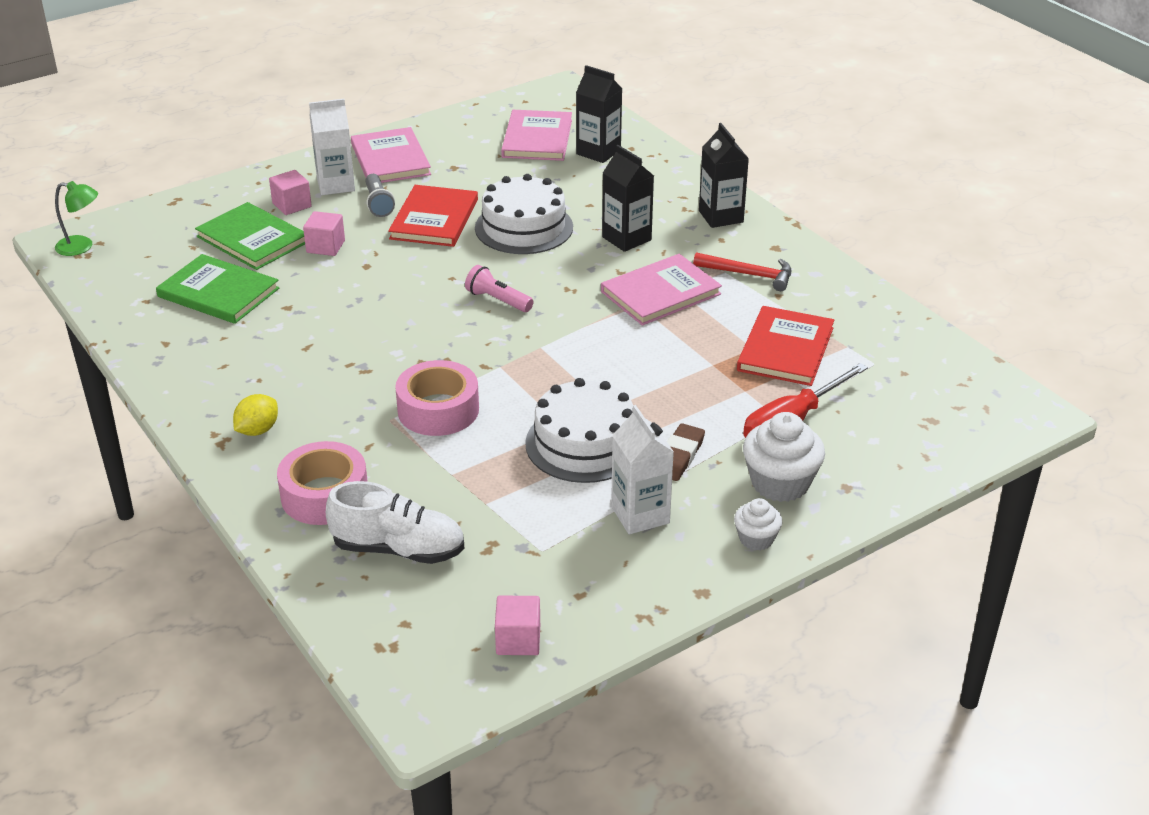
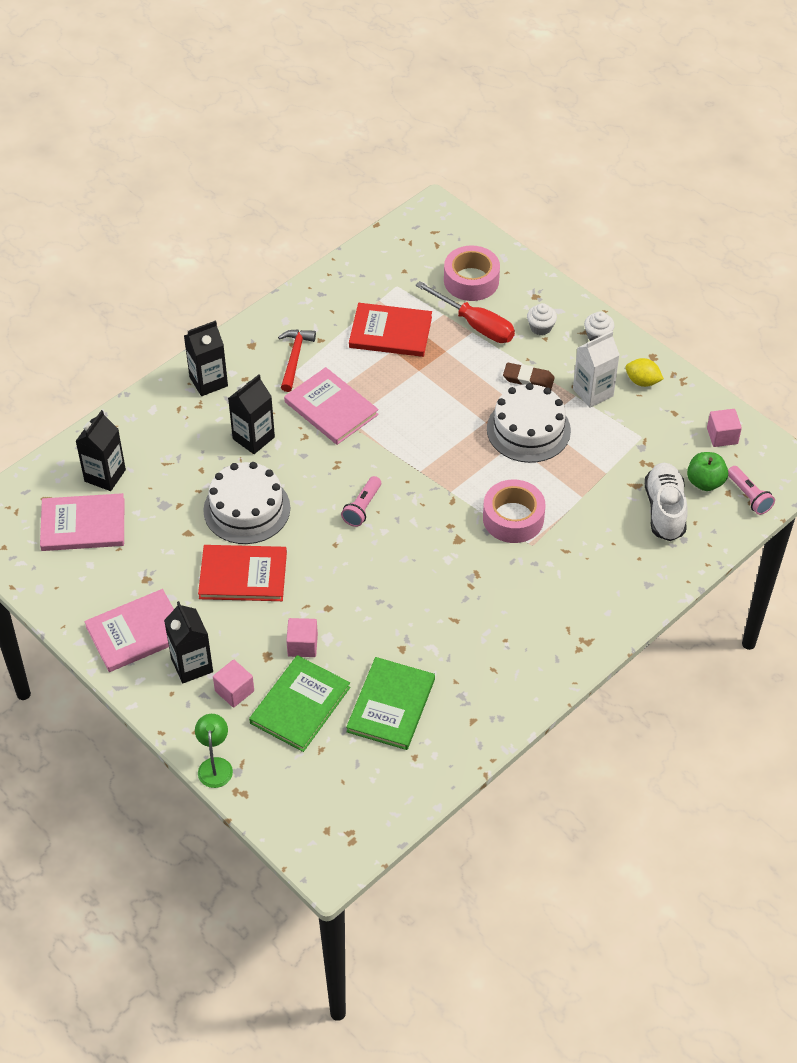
camera: 100 degrees left, 15 degrees up
(82, 247) = (337, 842): green lamp -> green lamp (215, 765)
(257, 430) = (567, 622): yellow lemon -> yellow lemon (642, 381)
(324, 495) = (625, 563): pink tape -> pink tape (471, 280)
(335, 185) = (192, 665): white carton -> black carton
(378, 204) = (222, 623): grey flashlight -> none
(389, 645) = (749, 496): none -> pink flashlight
(434, 602) = (705, 482): none -> green apple
(780, 483) = (541, 327): white cupcake -> white cupcake, size x0.57

